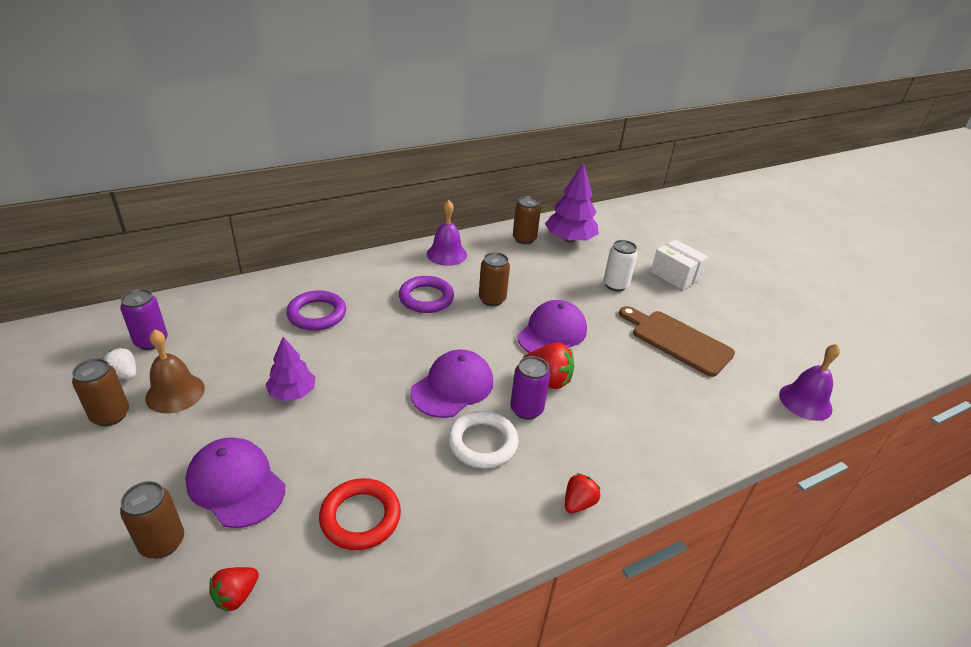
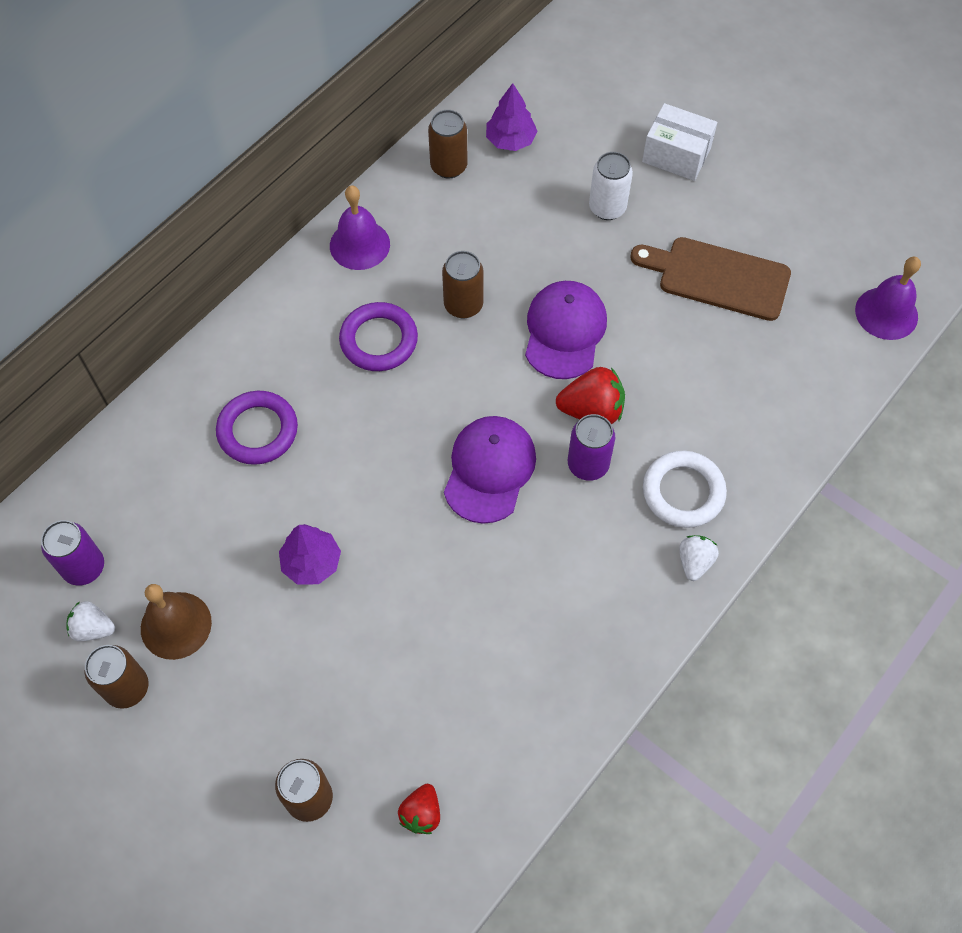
camera: 20 degrees left, 25 degrees up
(236, 484) = (334, 703): purple cap -> none
(360, 517) = (486, 680): red ring -> none
(482, 443) = (562, 532): white ring -> white ring (683, 492)
(569, 239) = (510, 140): purple tree -> purple tree, size x0.63
(578, 503) = (694, 562): red strawberry -> white strawberry

